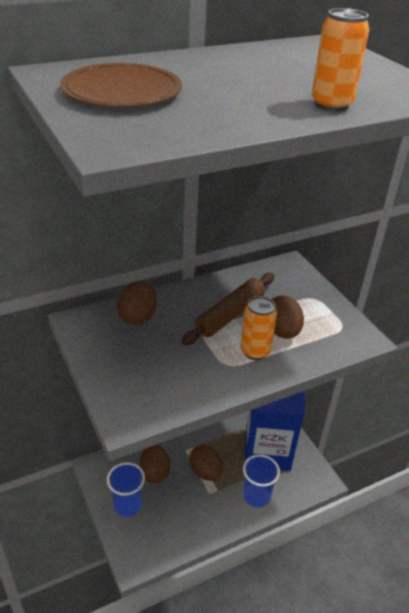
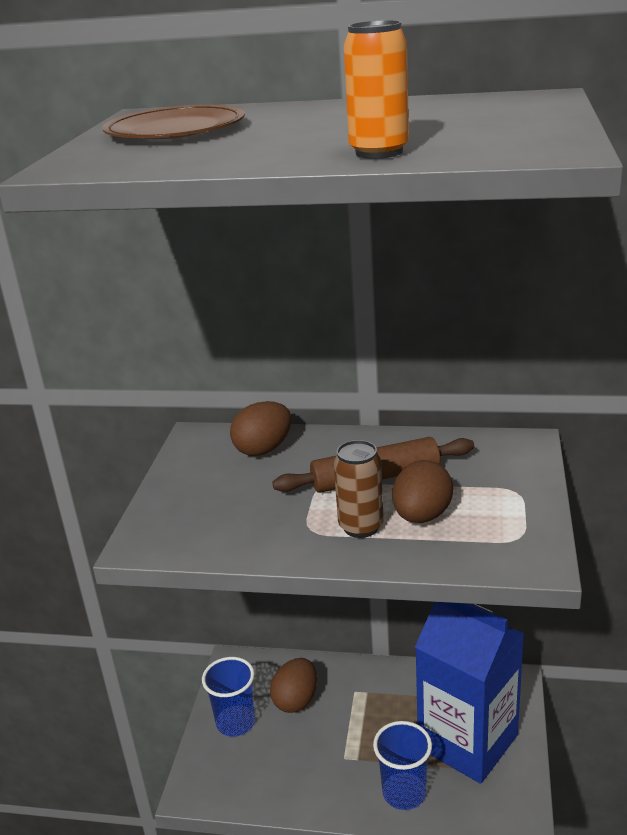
camera: 40 degrees right, 10 degrees down
(205, 472) = (359, 729): brown egg -> none
(255, 351) = (361, 527): orange can -> brown can

